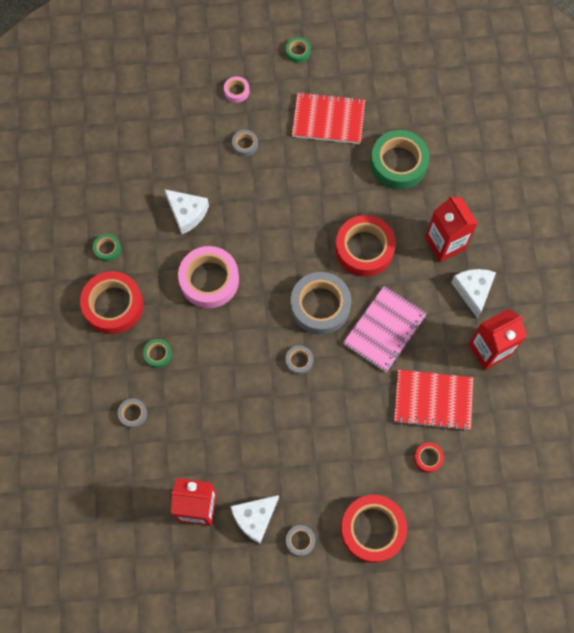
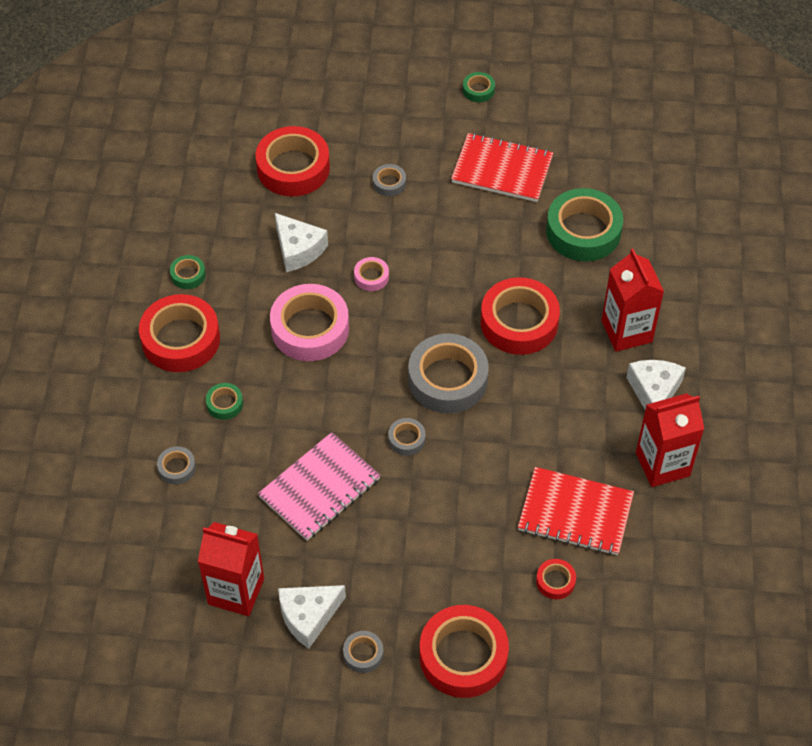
camera: 10 degrees right, 15 degrees down
(169, 143) = (293, 168): none -> red tape
(236, 91) = (391, 123): pink tape -> pink tape (371, 277)
(385, 329) = (527, 420): pink notebook -> pink notebook (320, 488)

